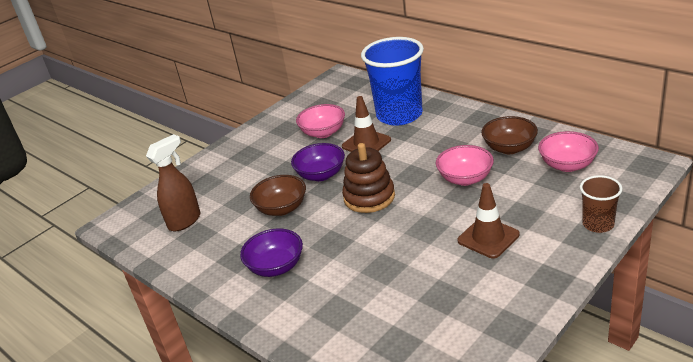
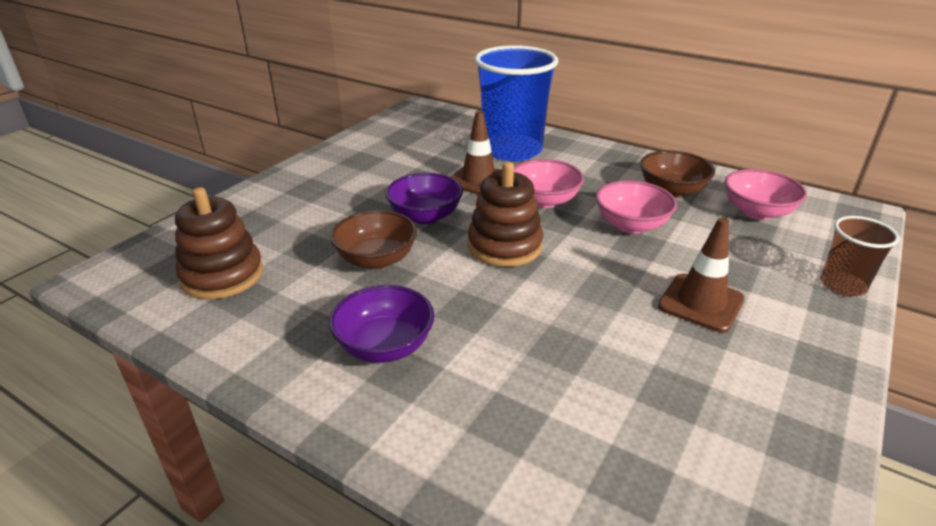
camera: 15 degrees left, 0 degrees up
(185, 221) = (222, 275): brown spray bottle -> brown stacking toy
(323, 133) = (415, 166): pink bowl -> pink bowl (544, 200)

